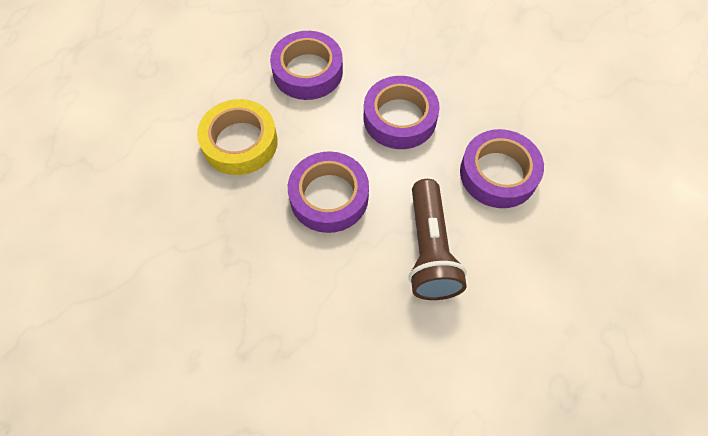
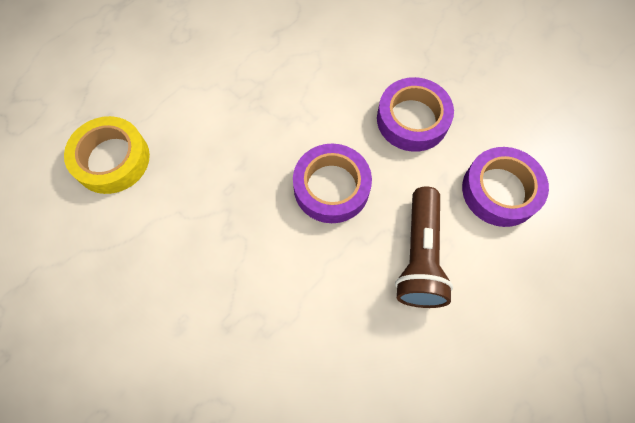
camera: 10 degrees right, 5 degrees up
(240, 142) = (256, 120): yellow tape -> yellow tape (112, 159)
(307, 71) = (331, 59): purple tape -> none

